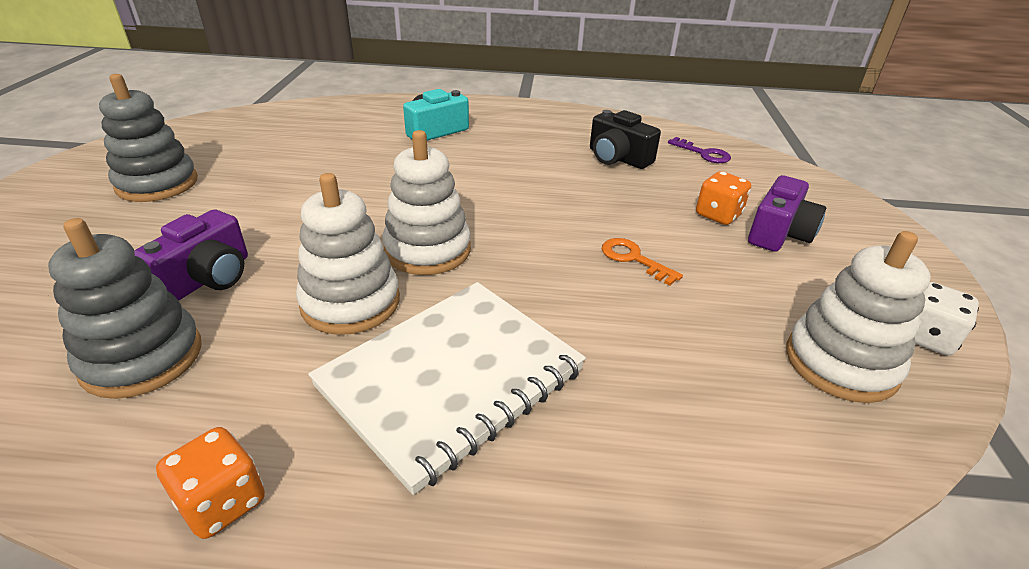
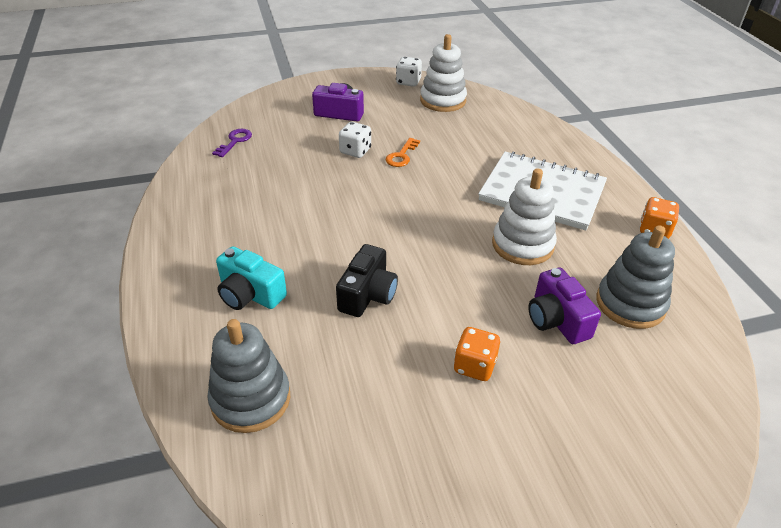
camera: 110 degrees left, 5 degrees up
(157, 184) = (476, 453): grey stacking toy -> grey stacking toy (251, 399)
(207, 278) = (556, 320): purple camera -> purple camera turned 120 degrees counterclockwise
(427, 250) = (450, 232): white stacking toy -> none
(617, 158) = (262, 177): black camera -> black camera (368, 295)
(658, 224) = (355, 151): none -> white dice
(718, 215) = (330, 132): orange dice -> orange dice (474, 366)

